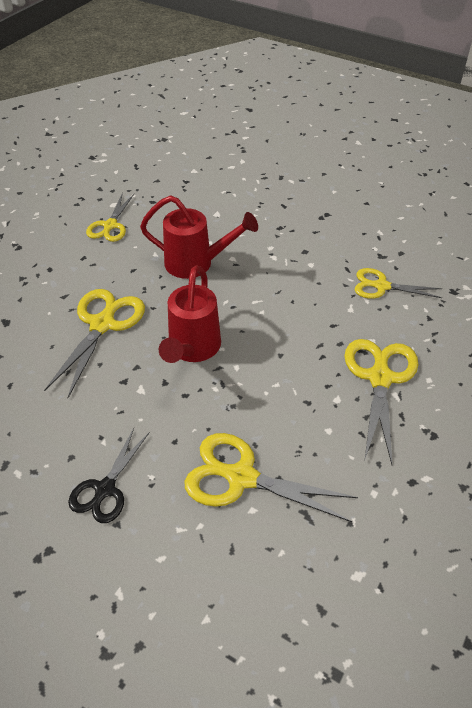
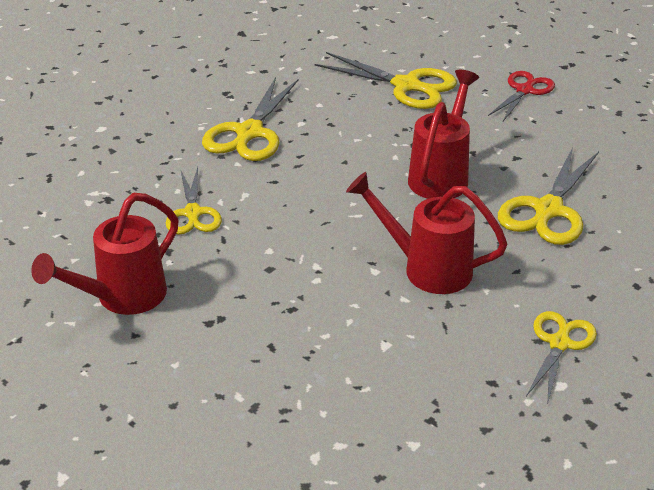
camera: 170 degrees left, 10 degrees down
(104, 490) = (525, 90): black scissors -> red scissors
(381, 286) = (193, 214): yellow scissors -> yellow scissors turned 60 degrees clockwise
(389, 222) = (122, 297): none -> red watering can

